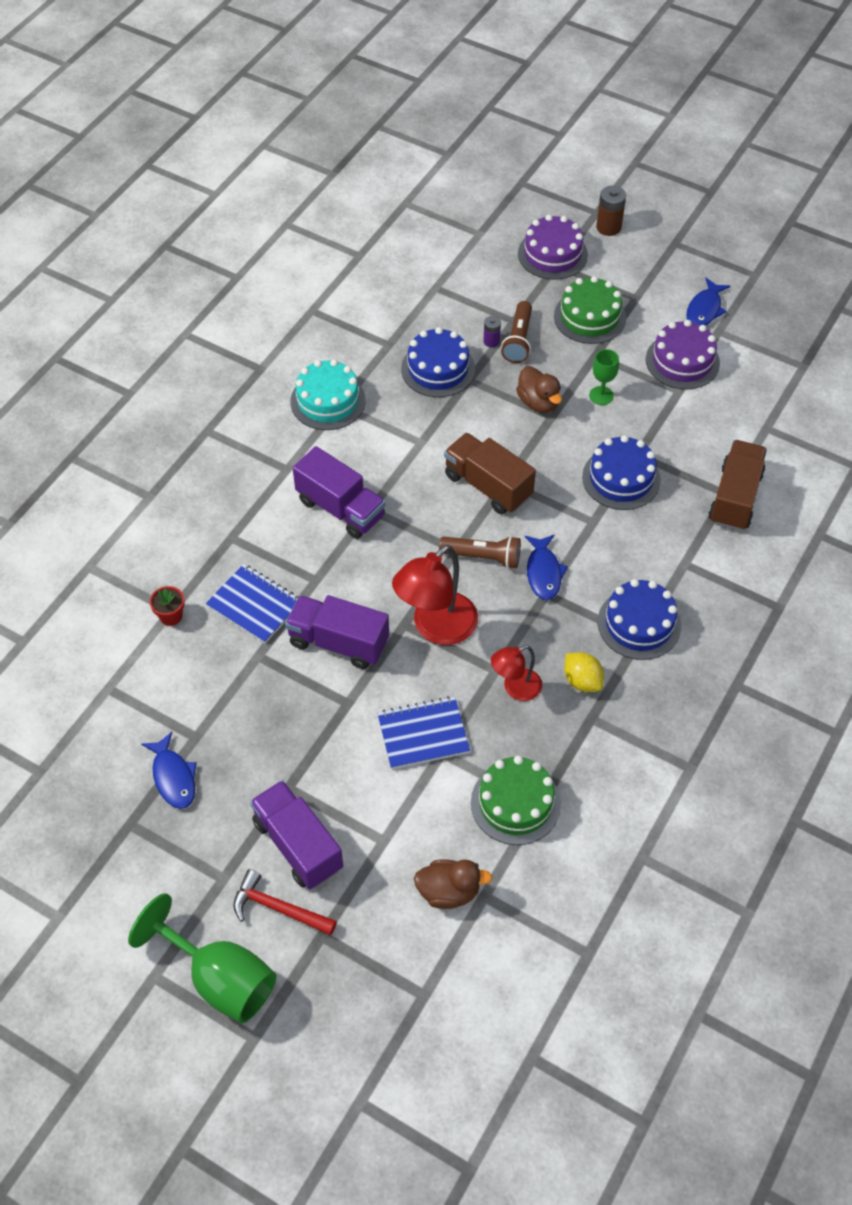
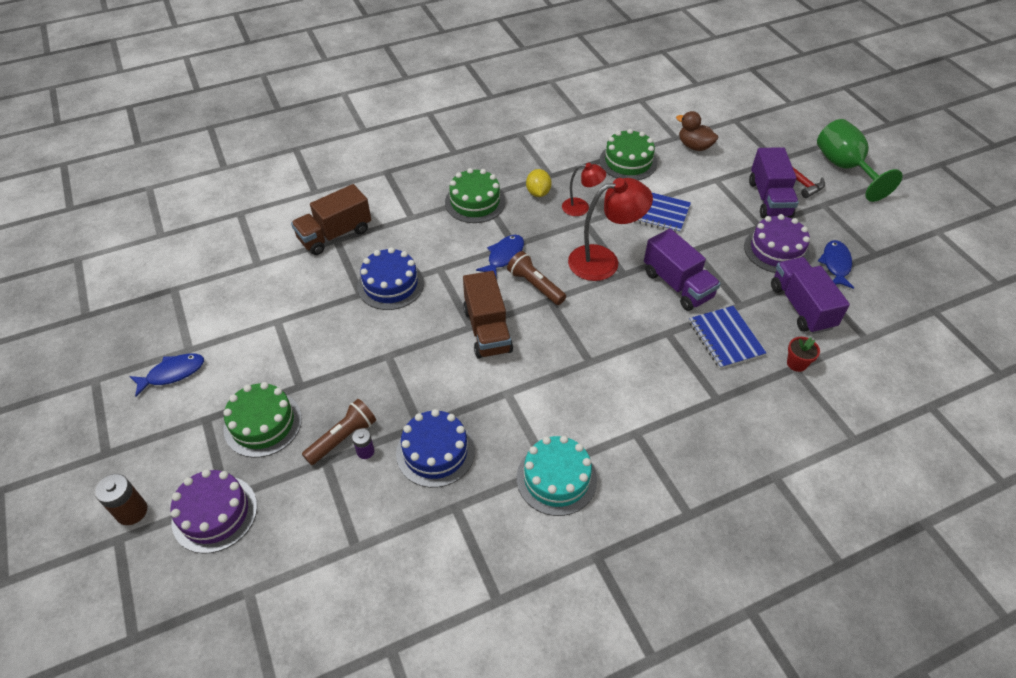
camera: 145 degrees left, 5 degrees down
(340, 508) = (613, 374): purple truck -> purple truck (801, 307)
(538, 402) = (386, 372): brown duck -> none
(601, 395) = (335, 350): green goblet -> none
(639, 624) = (475, 202): blue cake -> green cake
(682, 361) = (245, 341): purple cake -> purple cake (776, 250)

